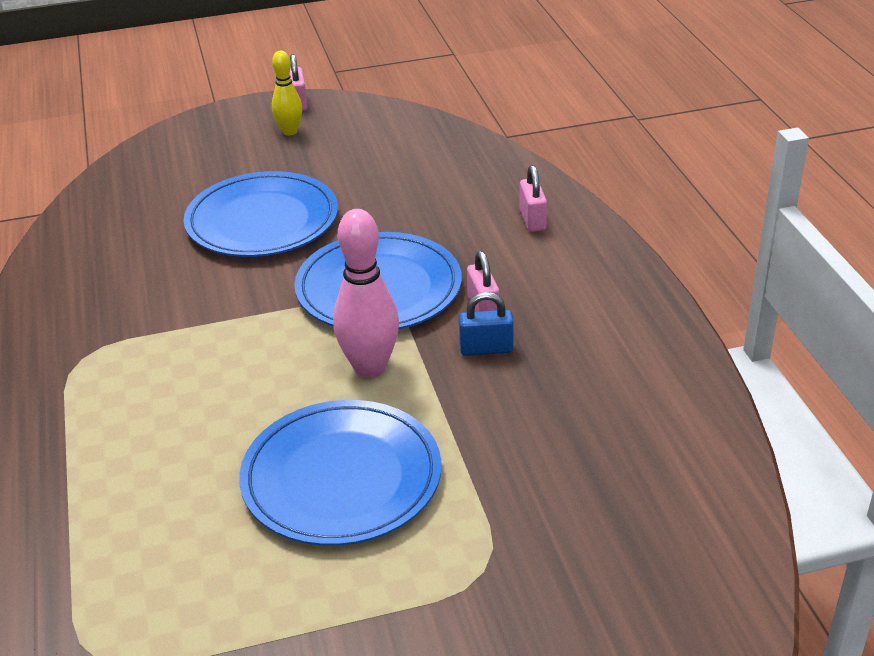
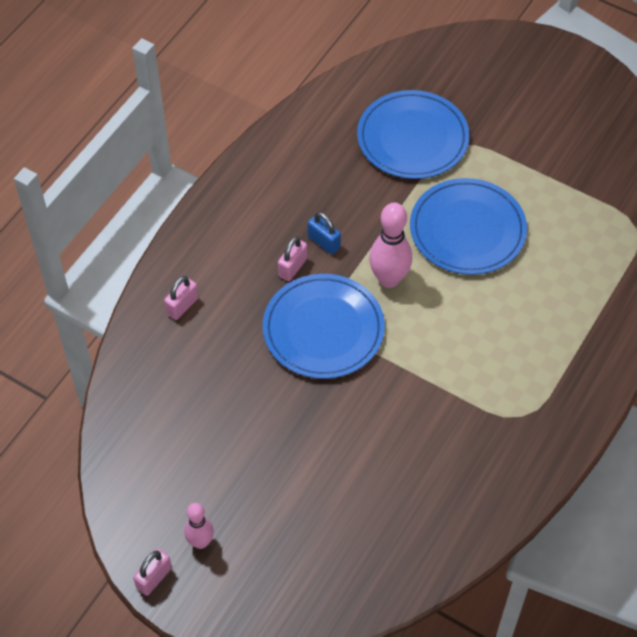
camera: 135 degrees left, 20 degrees up
(262, 221) = (320, 451): blue plate -> blue plate (412, 138)
(290, 131) = (200, 542): yellow bowling pin -> pink bowling pin

